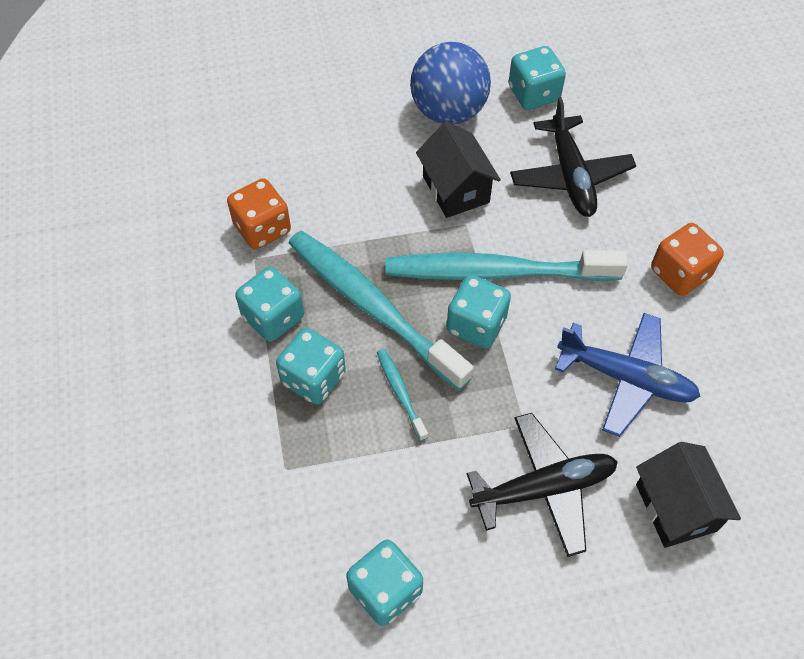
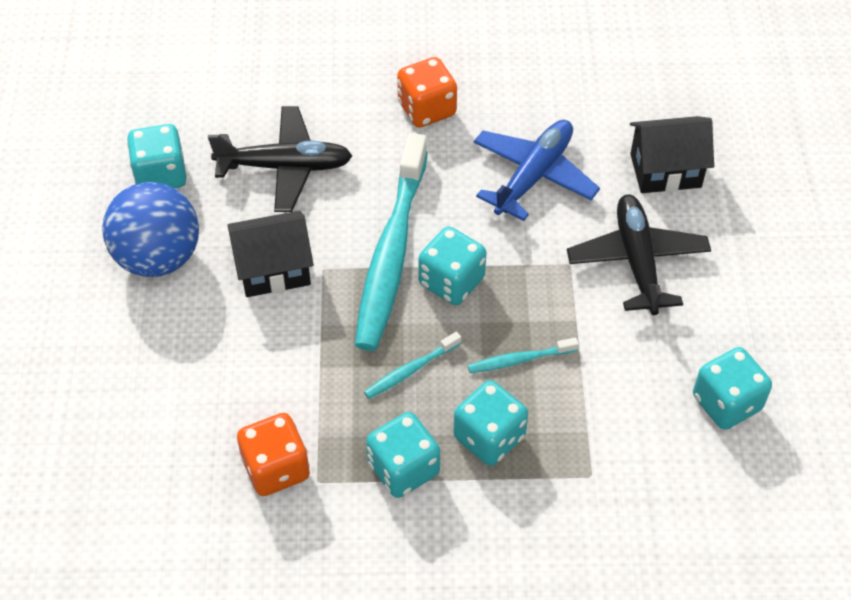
camera: 80 degrees left, 5 degrees down
(372, 307) = (410, 370): turquoise toothbrush -> turquoise toothbrush, size x0.42

